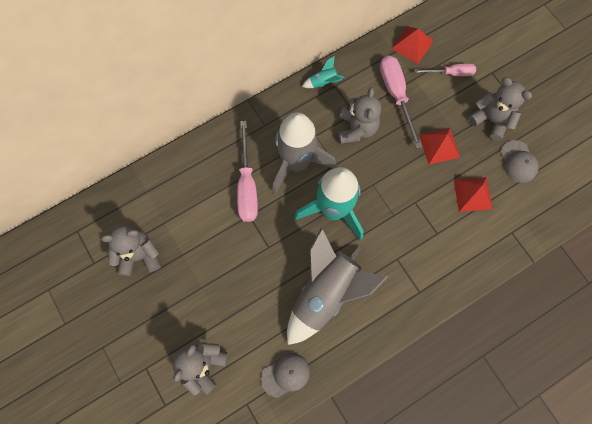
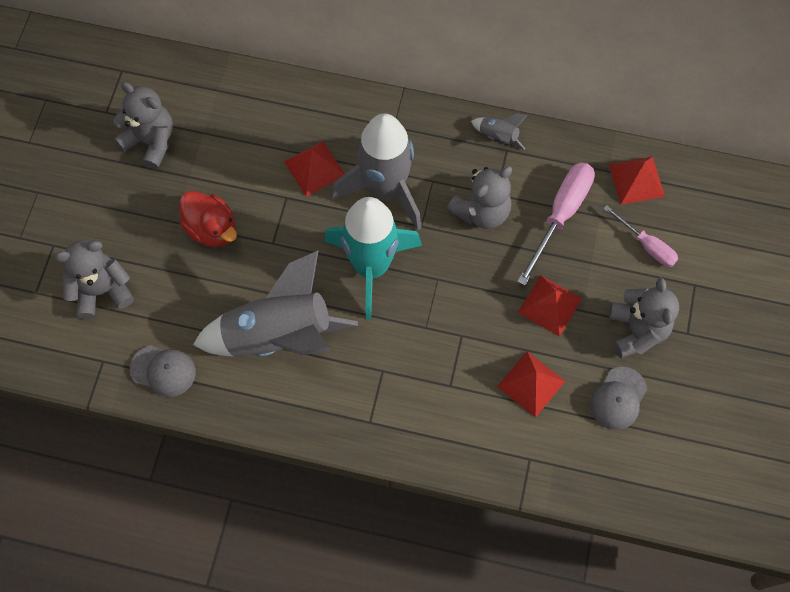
camera: 45 degrees right, 5 degrees down
(227, 271) = (212, 229): none -> red duck
(247, 185) = (314, 168): pink screwdriver -> red pyramid
(323, 82) = (498, 136): turquoise rocket -> grey rocket

